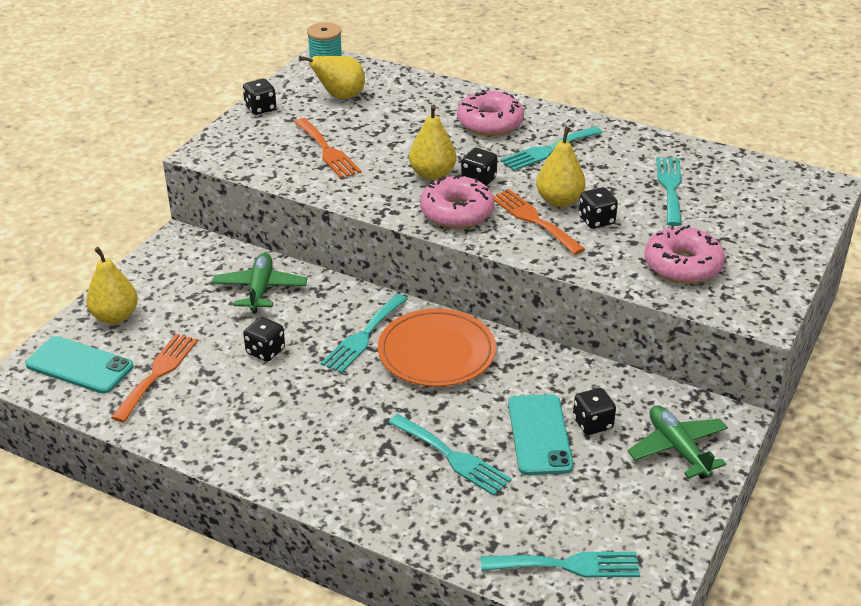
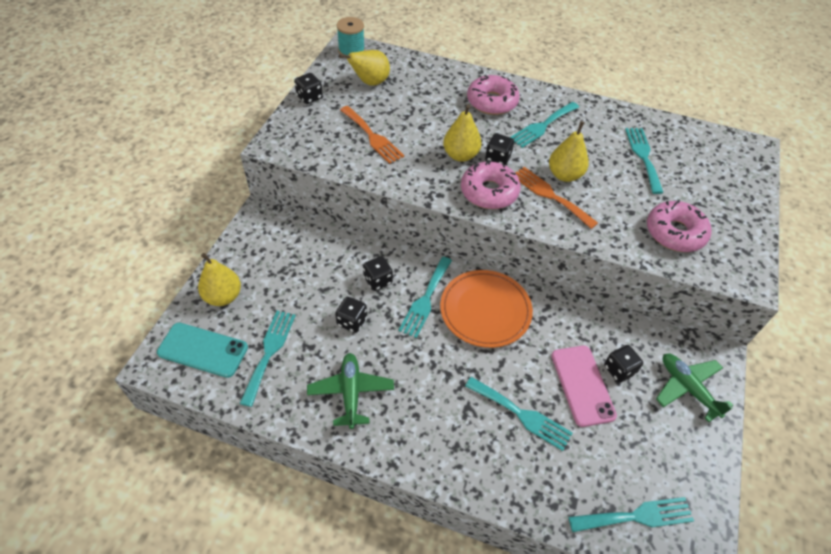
camera: 10 degrees left, 15 degrees up
(158, 373) = (269, 352): orange fork -> turquoise fork
(260, 289) = (335, 260): green plane -> green plane (351, 392)
(539, 435) = (582, 385): turquoise phone -> pink phone
(596, 220) = (598, 193): black dice -> black dice (378, 280)

